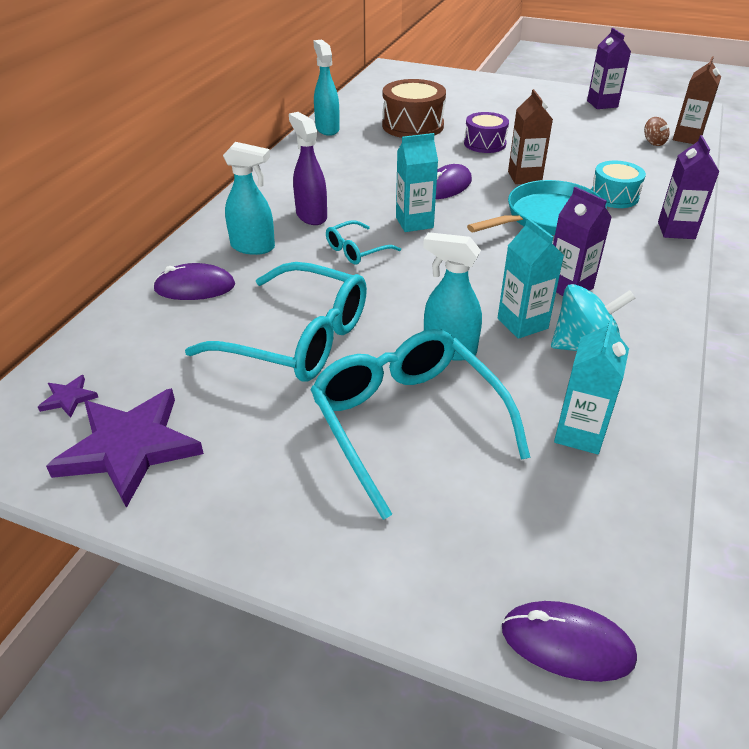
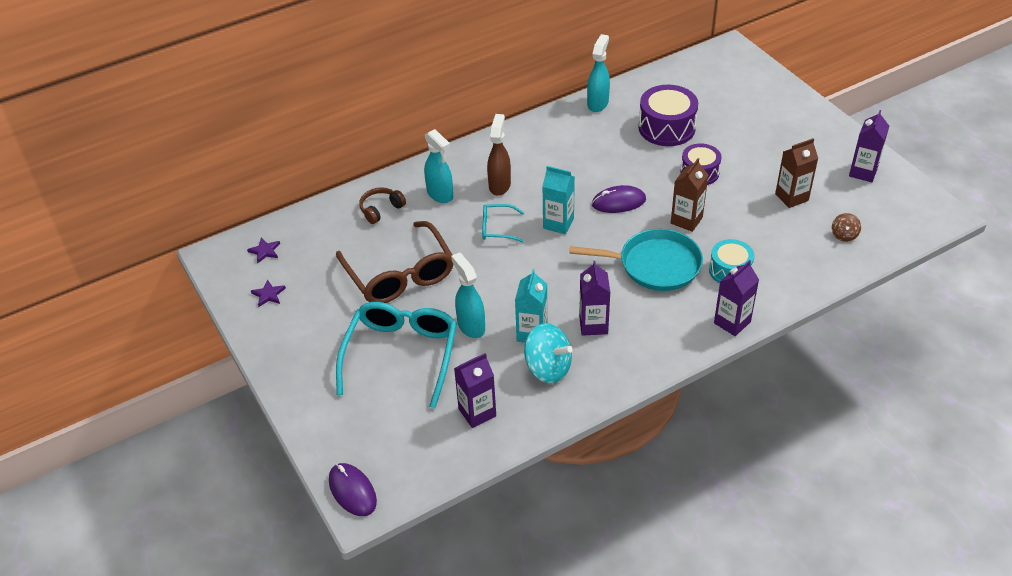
camera: 40 degrees right, 5 degrees up
(130, 448) = (268, 294): purple star -> purple star, size x0.42
(195, 287) = (381, 209): purple mouse -> brown headphones
(297, 339) = (400, 274): turquoise glasses -> brown glasses
(311, 216) = (499, 185): purple spray bottle -> brown spray bottle
(413, 125) = (666, 128): brown drum -> purple drum
(579, 433) = (477, 412): turquoise carton -> purple carton
(687, 138) = (882, 244): brown carton -> brown carton (791, 197)

